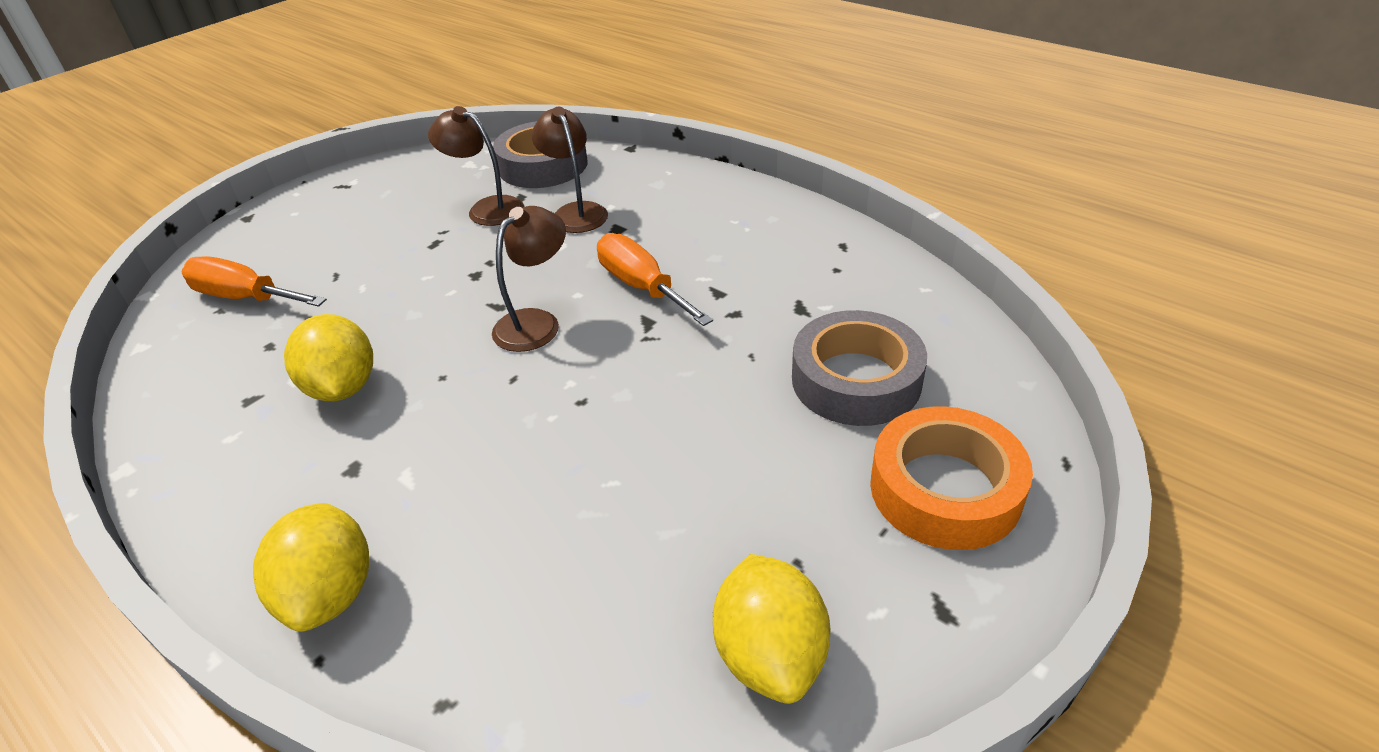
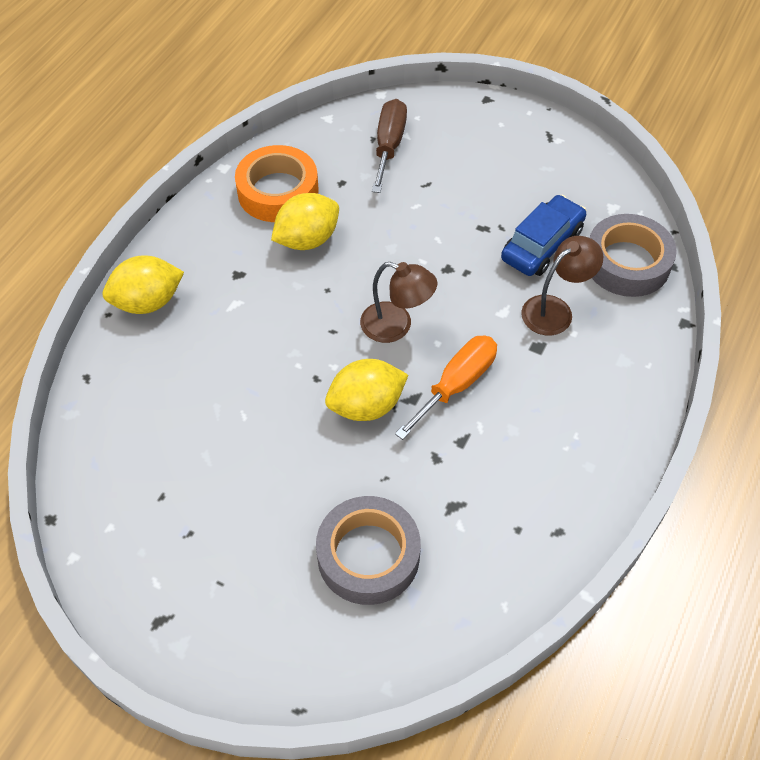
camera: 75 degrees right, 15 degrees up
(245, 298) = (389, 146): orange screwdriver -> brown screwdriver
(486, 209) = (542, 245): brown lamp -> blue car
(769, 654) = (123, 525): yellow lemon -> yellow lemon (366, 406)
(945, 489) = (261, 622): orange tape -> orange tape (278, 191)

